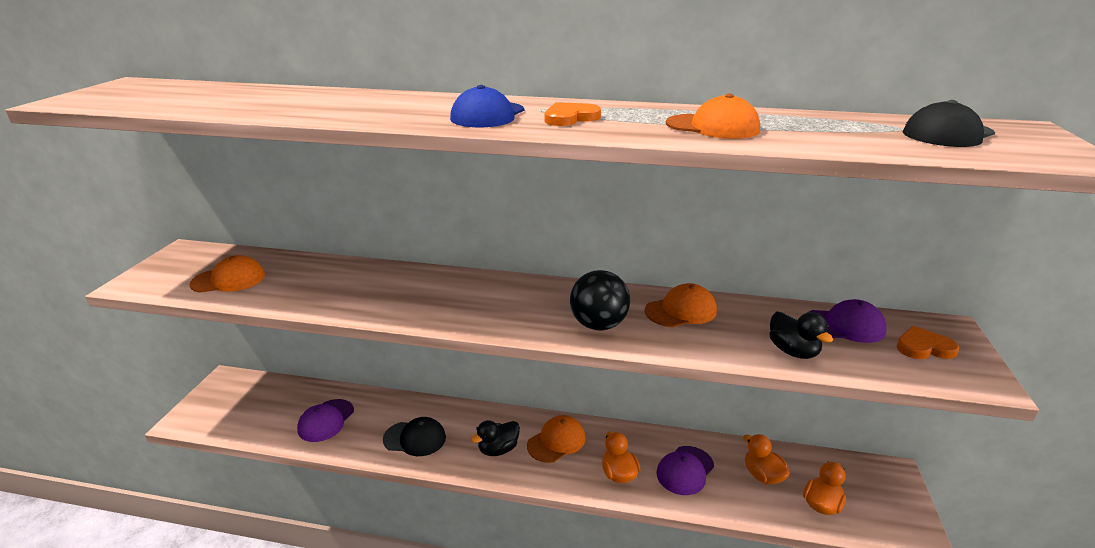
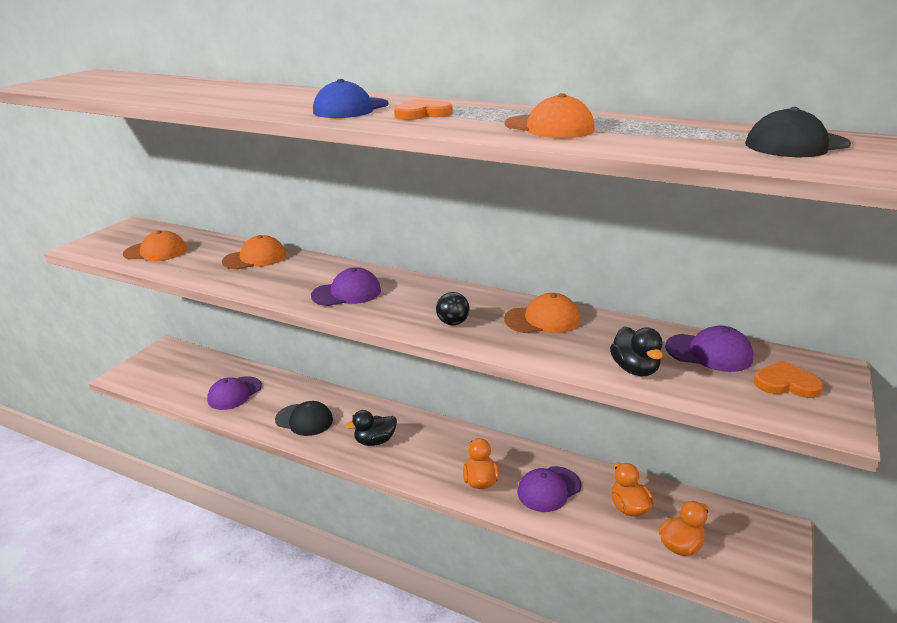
camera: 15 degrees right, 0 degrees up
(472, 305) = (347, 293): none -> purple cap
(556, 441) = (432, 443): orange cap -> orange cap (255, 258)
(598, 325) = (452, 323): black ball -> black ball, size x0.57

